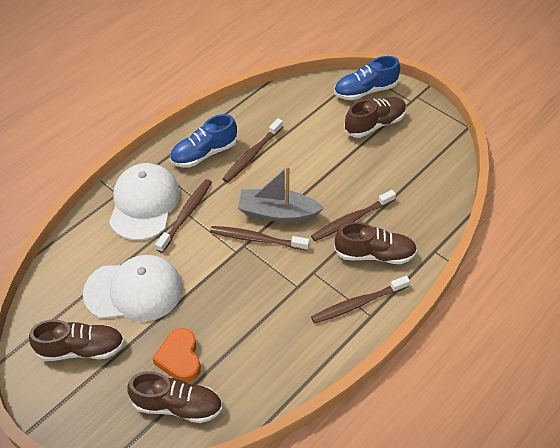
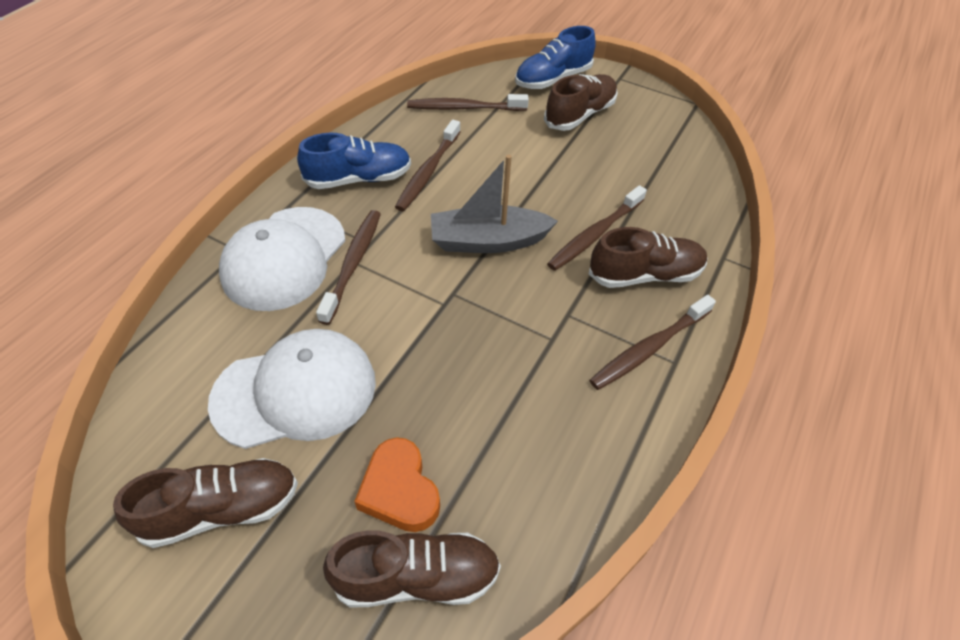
camera: 15 degrees left, 0 degrees up
(144, 203) = (284, 258): white cap -> white cap turned 150 degrees counterclockwise
(204, 153) = (359, 179): blue shoe -> blue shoe turned 150 degrees counterclockwise
(257, 239) = (470, 281): brown toothbrush -> brown toothbrush (465, 108)

